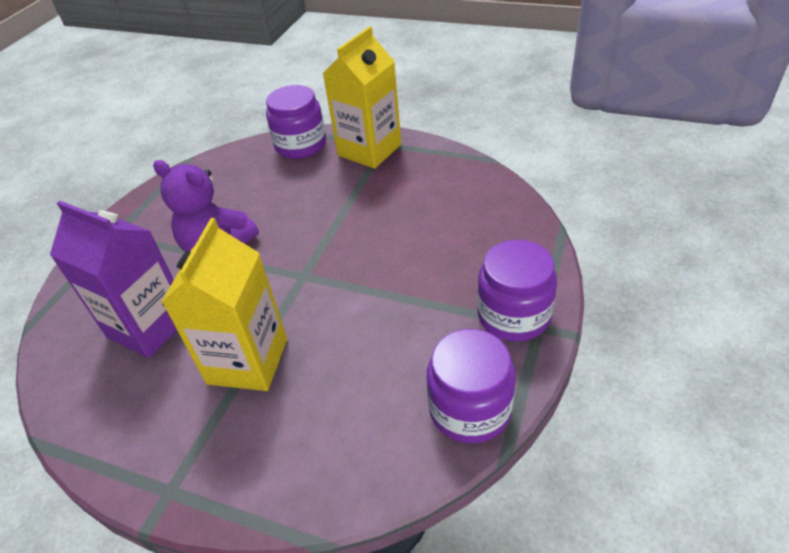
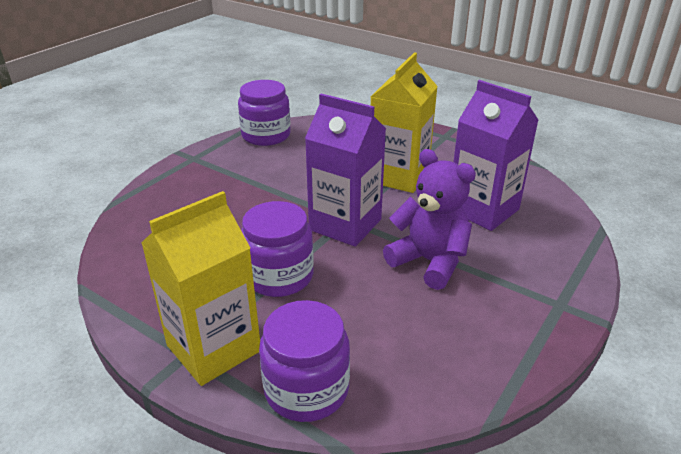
camera: 170 degrees left, 10 degrees down
(302, 268) = (345, 224): none -> purple carton
(513, 315) = (203, 165): purple jar -> purple jar (279, 276)

